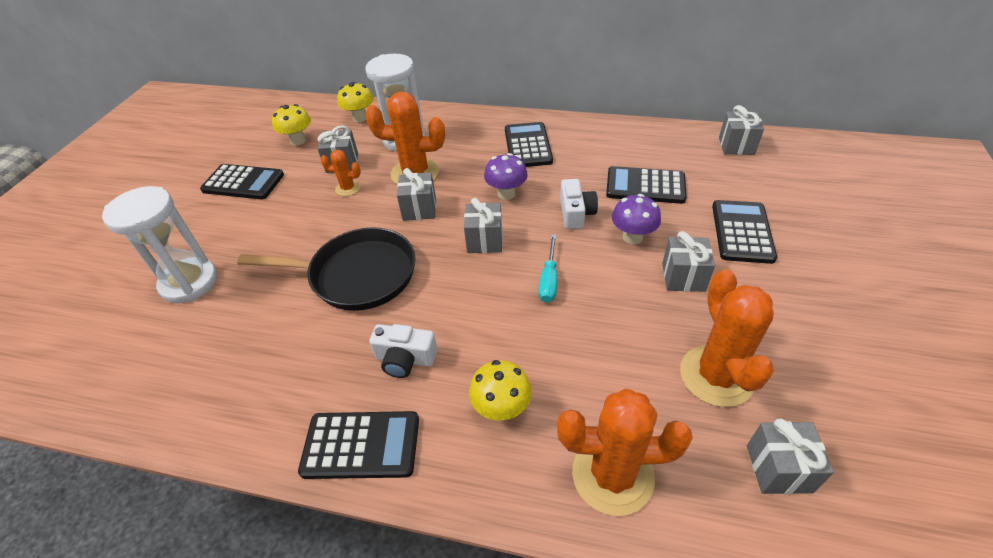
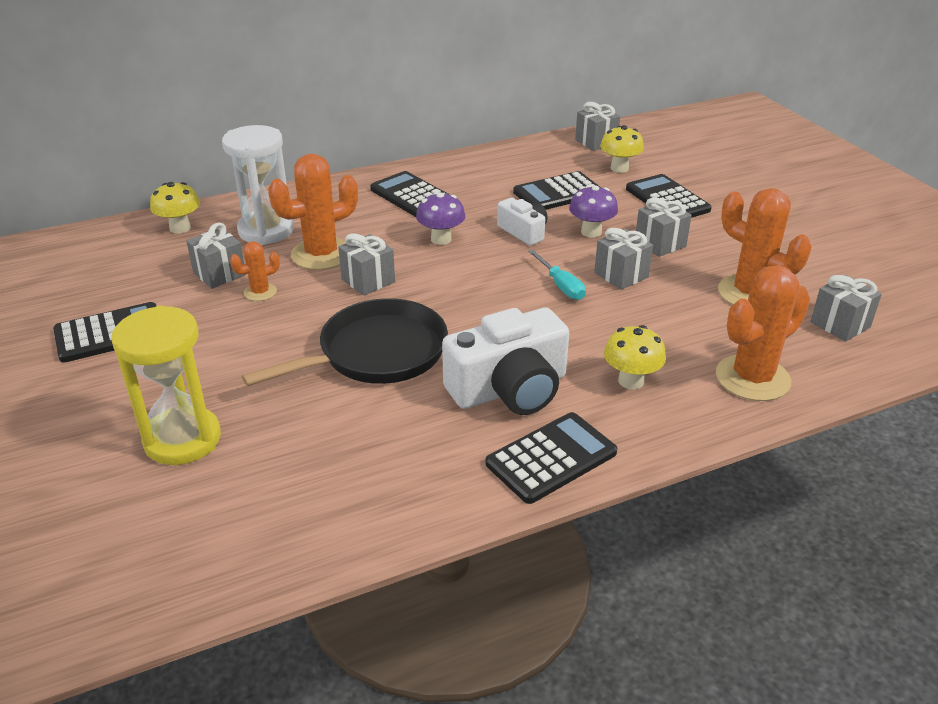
camera: 40 degrees left, 10 degrees down
(189, 283) = (182, 439): white hourglass -> yellow hourglass
(298, 140) = (126, 272): yellow mushroom -> yellow mushroom (619, 168)
(405, 359) = (510, 389): white camera -> white camera, size x1.82
(484, 240) = (467, 280): grey gift -> grey gift (621, 275)

